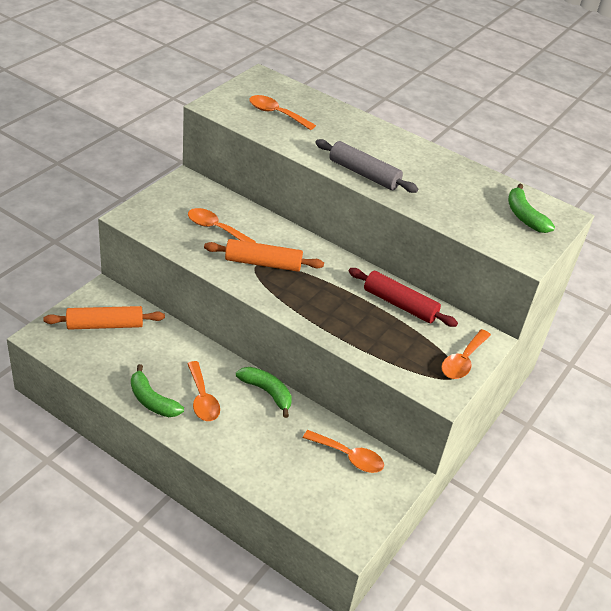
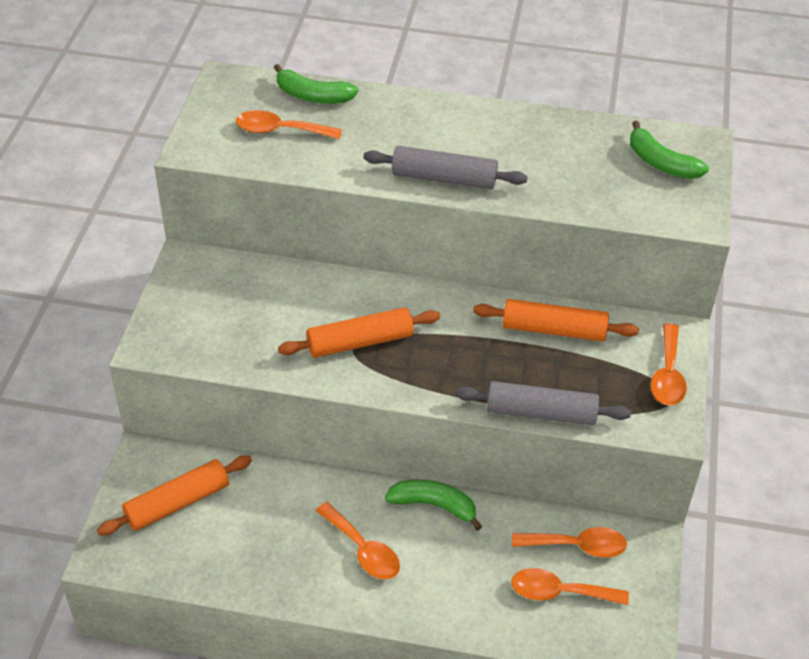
camera: 20 degrees left, 5 degrees up
(152, 400) = (303, 580): green banana -> green banana (312, 96)
(215, 228) = (270, 317): orange spoon -> orange spoon (559, 592)
(356, 348) = (541, 412): none -> grey rolling pin
(400, 304) = (553, 330): red rolling pin -> orange rolling pin

